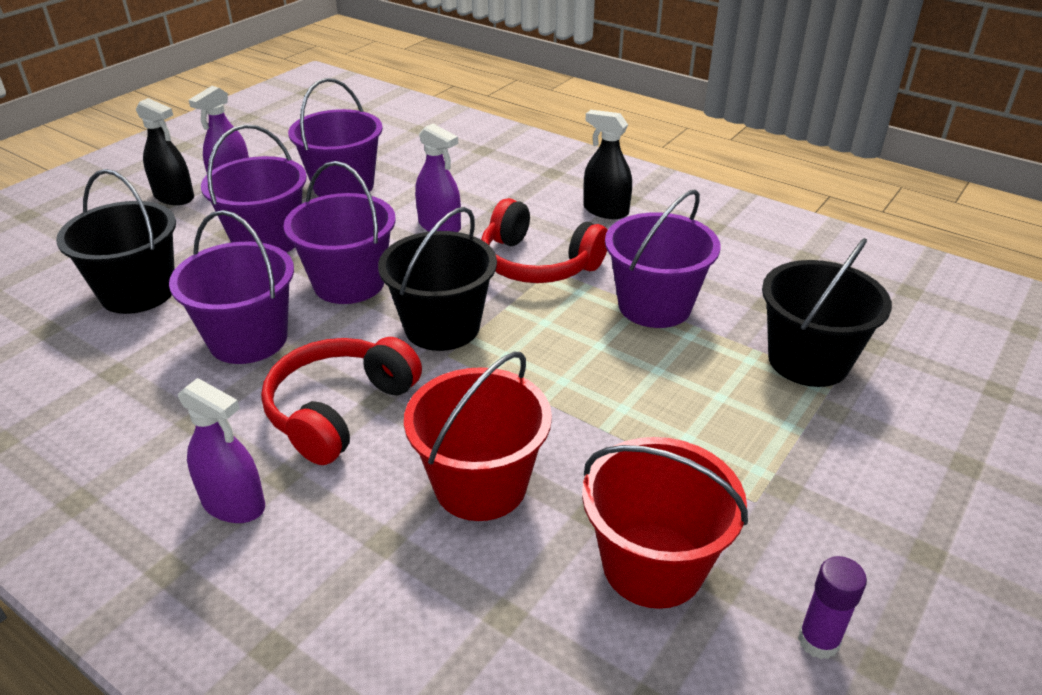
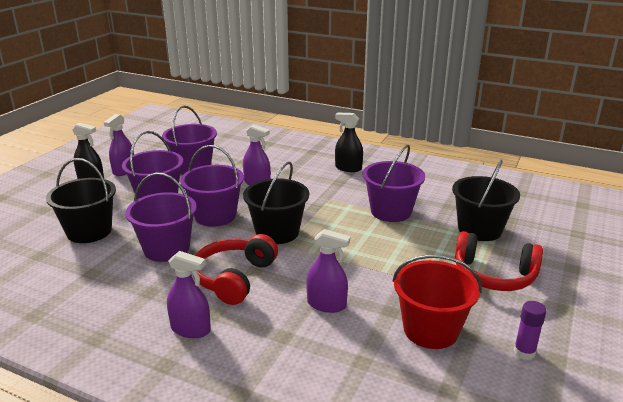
camera: 10 degrees left, 10 degrees down
(480, 485) = (326, 304): red bucket -> purple spray bottle
(538, 263) = (320, 197): red headphones -> red headphones (494, 275)

